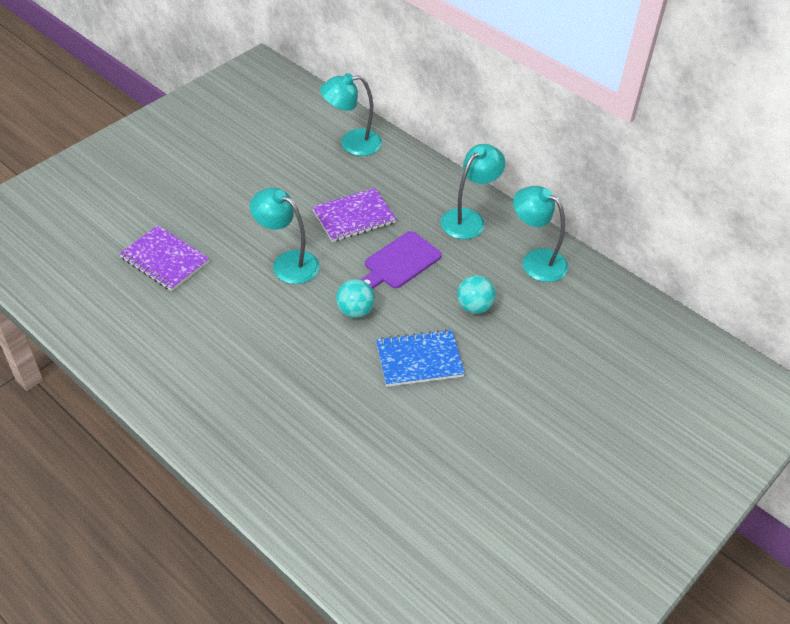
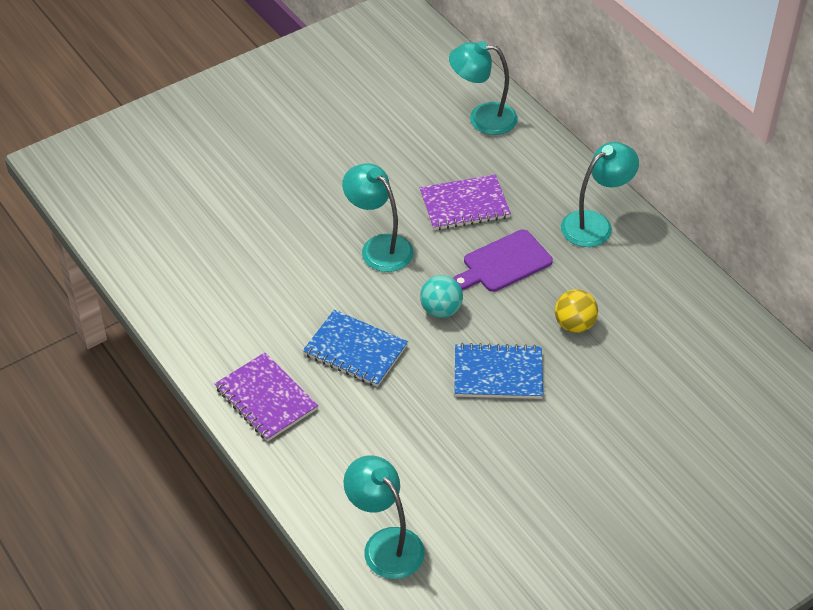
camera: 15 degrees right, 0 degrees up
(165, 260) = (248, 225): purple notebook -> purple notebook (266, 398)
(286, 358) = (355, 350): none -> blue notebook
(474, 307) = (574, 325): turquoise ball -> yellow ball
(536, 260) = (660, 283): turquoise lamp -> turquoise lamp (385, 544)

